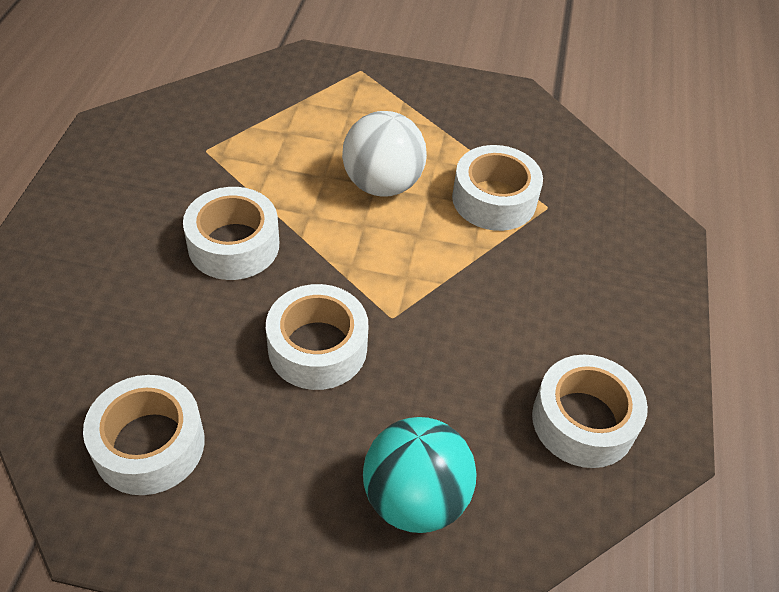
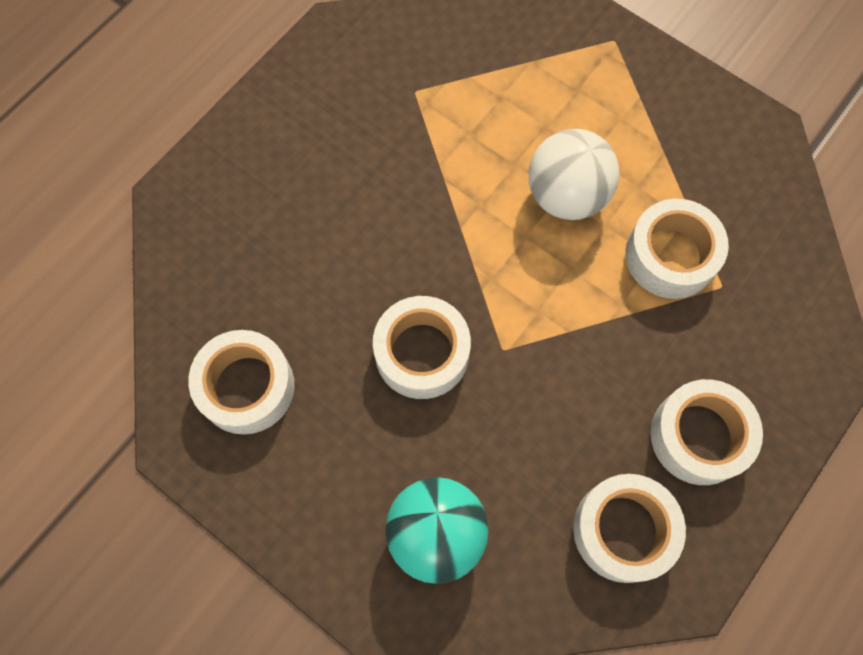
camera: 30 degrees right, 20 degrees up
(234, 245) = (395, 213): white tape -> white tape (699, 436)

